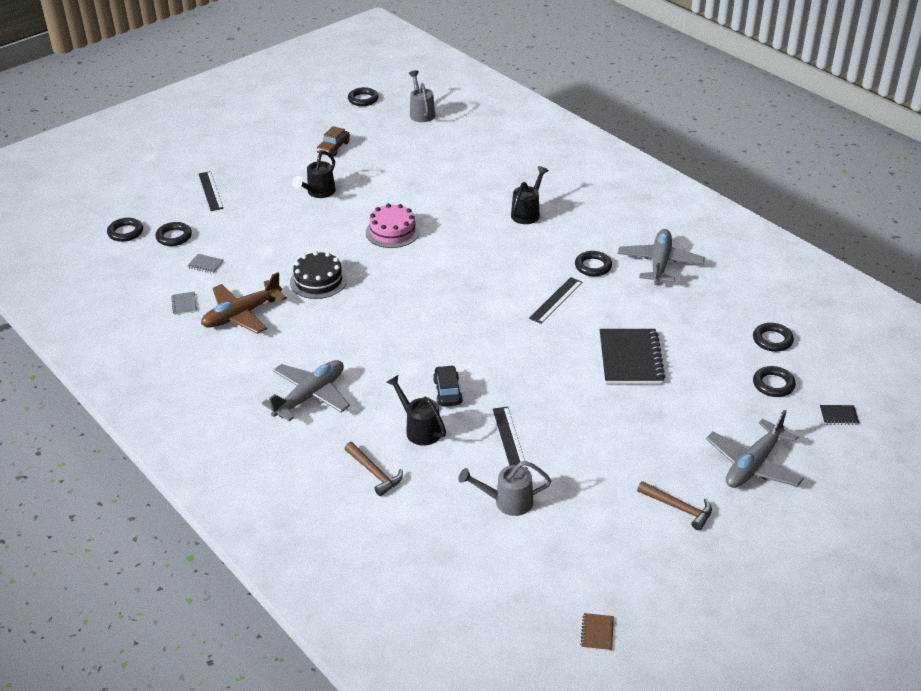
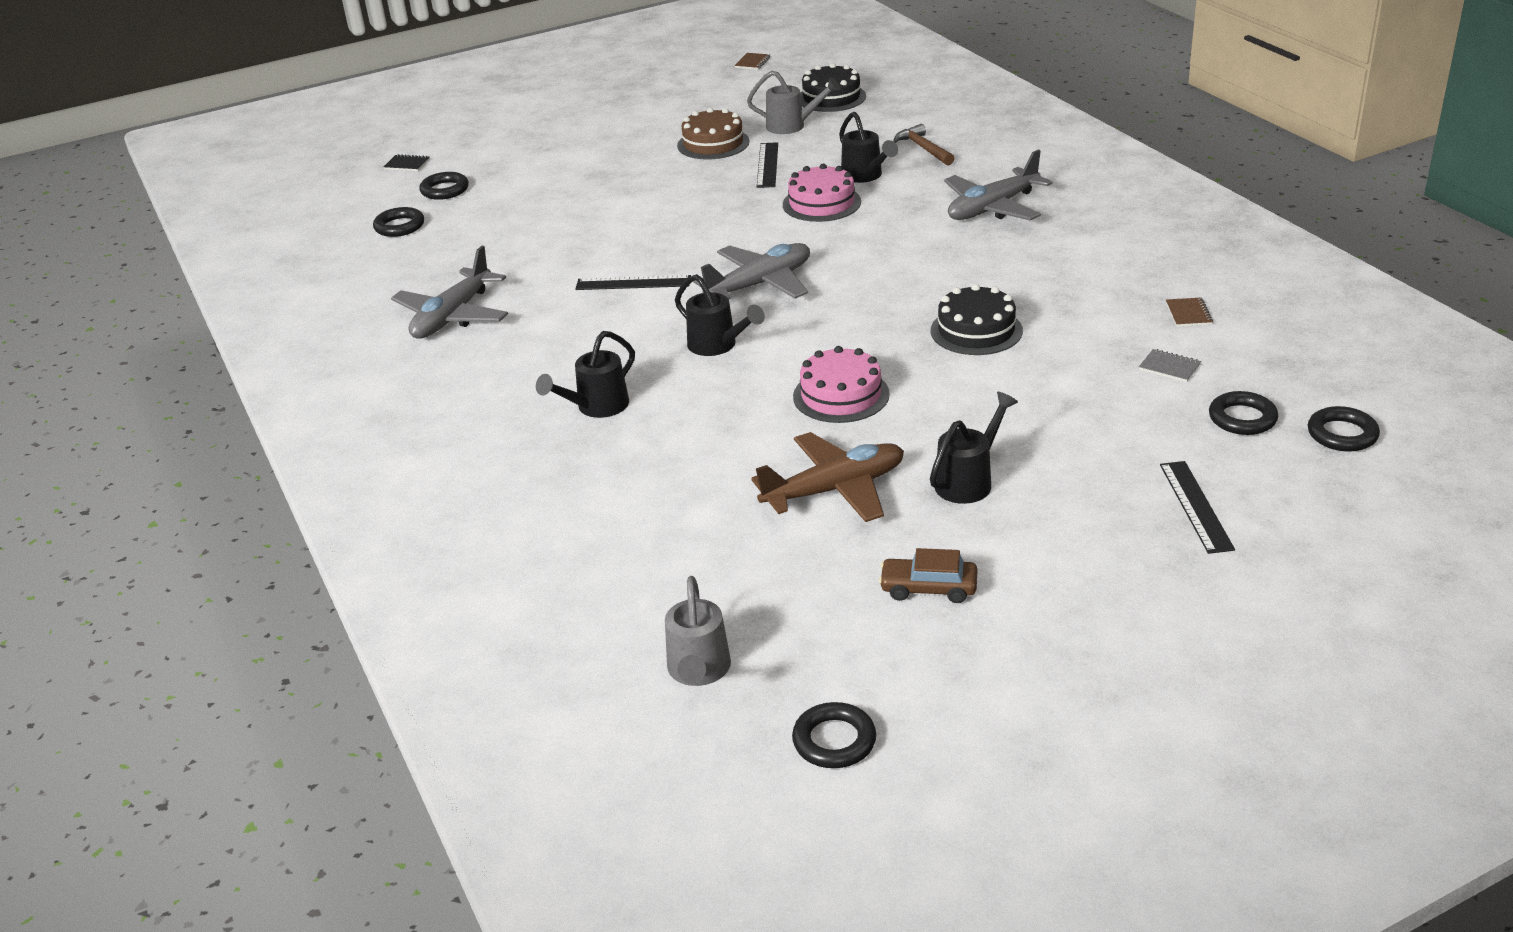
camera: 165 degrees left, 5 degrees down
(184, 304) = (1188, 314): grey notebook -> brown notebook
(241, 315) = (1094, 295): brown plane -> brown plane (835, 489)
(333, 148) = (928, 588): brown car -> brown car turned 120 degrees counterclockwise
(447, 392) = (821, 203): black car -> pink cake
(476, 257) = (717, 346): none -> black watering can
(482, 558) = (831, 97): none -> black cake
(556, 300) = (633, 283): black ruler -> black ruler turned 45 degrees clockwise
(572, 467) = (713, 143): none -> brown cake
(593, 266) = (551, 320): black ring -> none
(630, 359) = (583, 219): black notebook -> none
(678, 508) = (630, 116): brown hammer -> none
(753, 465) = (532, 138): grey plane -> grey plane (760, 284)

